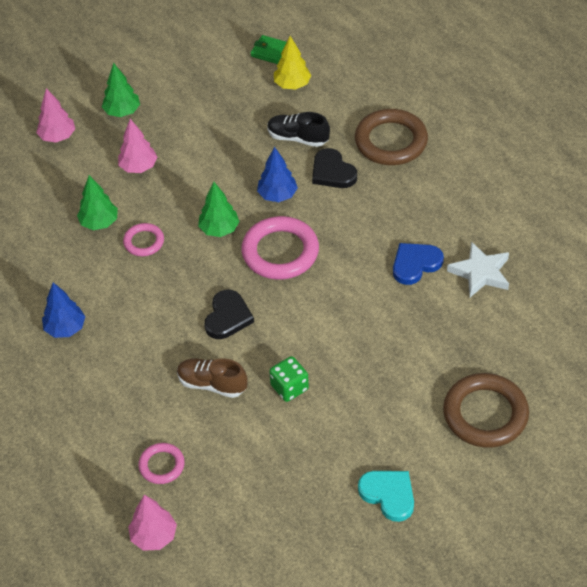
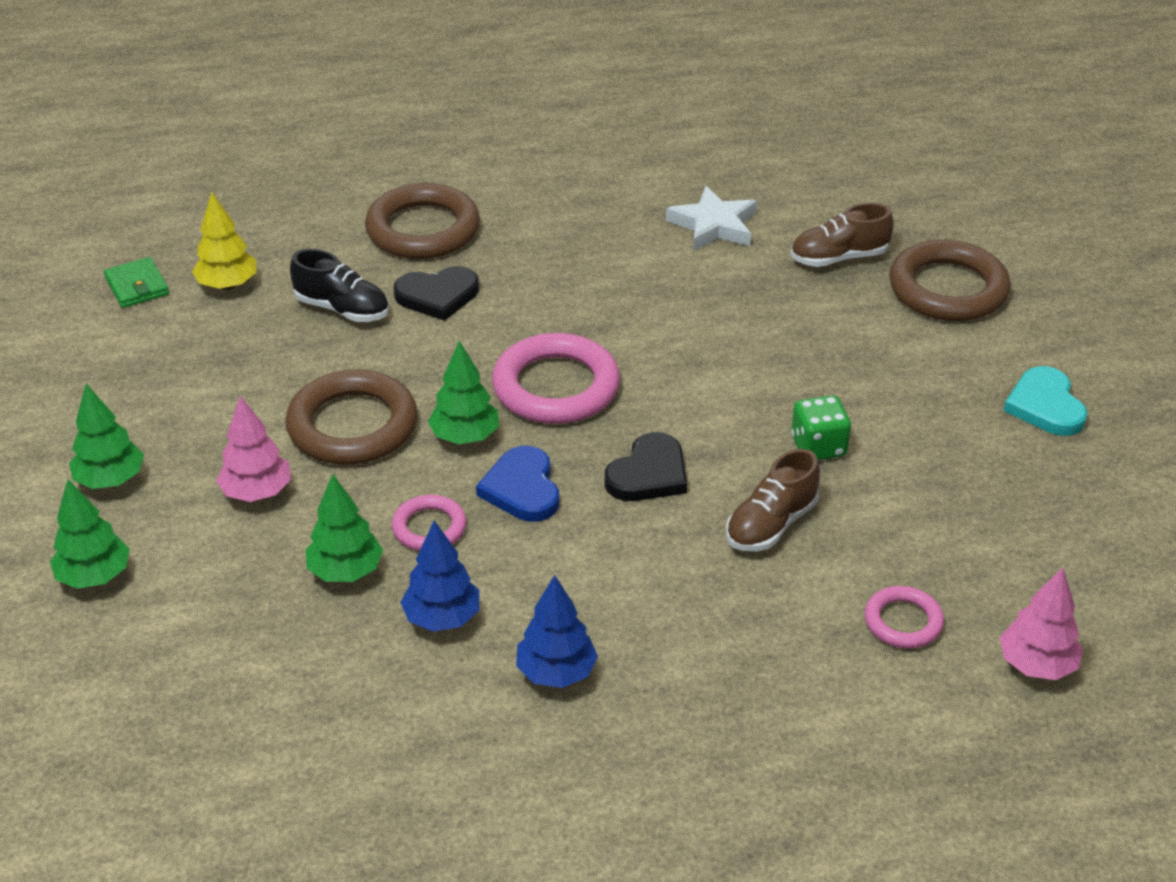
camera: 70 degrees left, 10 degrees down
(57, 137) = (95, 576): pink tree -> green tree
(205, 181) = (352, 425): none -> brown ring
(228, 317) = (648, 474): black heart -> black heart turned 90 degrees clockwise
(271, 52) = (137, 286): green wallet -> green wallet turned 75 degrees counterclockwise
(277, 195) = (441, 359): blue tree -> blue tree (442, 618)
(298, 138) = (342, 309): black shoe -> black shoe turned 105 degrees counterclockwise
(388, 495) = (1045, 406): turquoise heart -> turquoise heart turned 75 degrees counterclockwise
(415, 264) = (663, 272): blue heart -> blue heart (522, 488)
(484, 347) = (838, 258): none -> brown shoe

